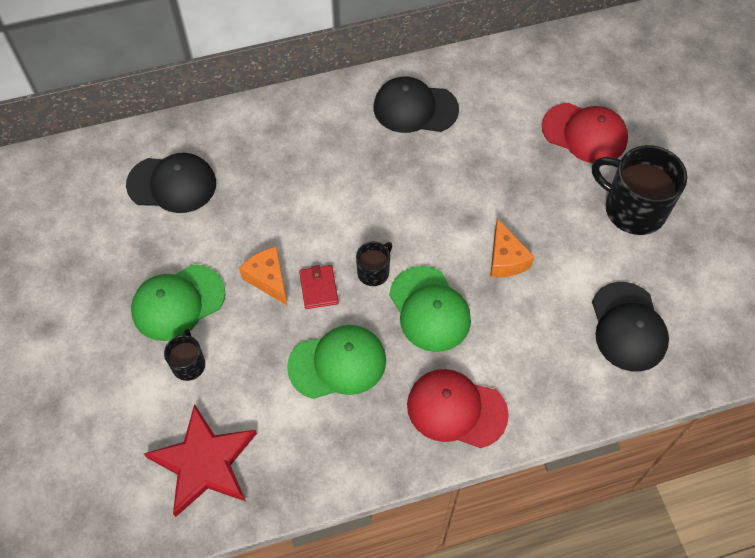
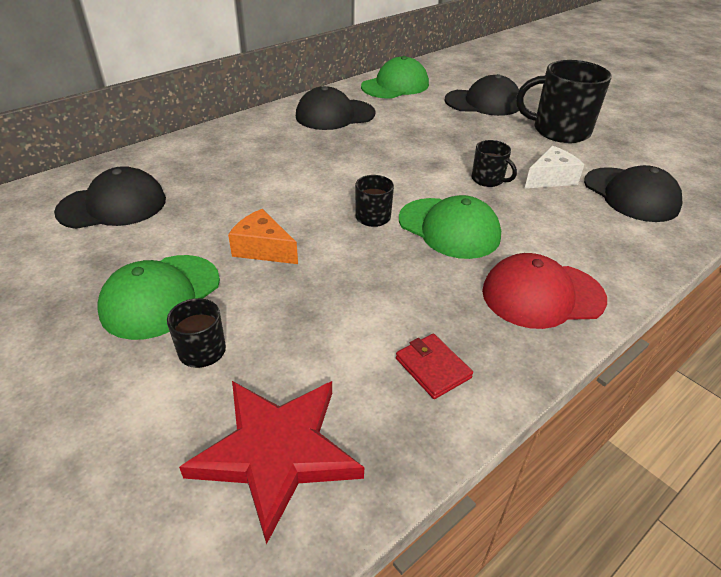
camera: 25 degrees left, 20 degrees down
(318, 288) = (324, 242): red wallet -> red wallet (433, 368)
(337, 363) = (387, 295): green cap -> green cap (395, 85)
(505, 259) = (488, 180): orange cheese -> black mug
(567, 278) = (550, 178): none -> white cheese
(584, 133) = (483, 102): red cap -> black cap

